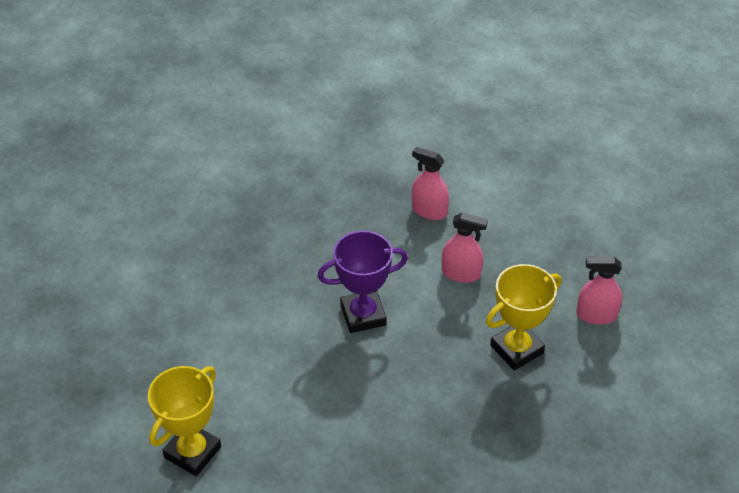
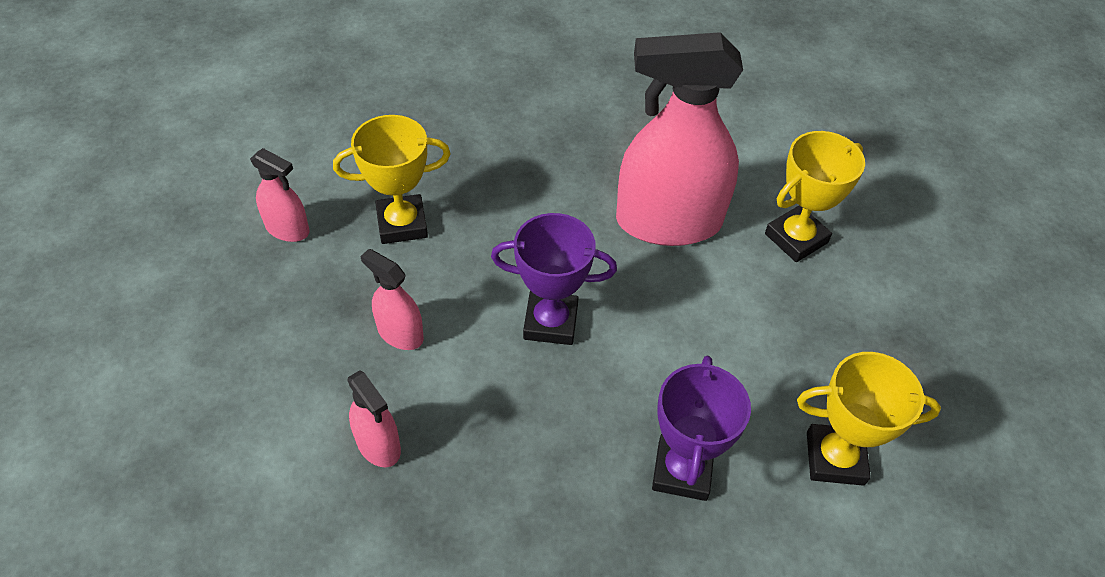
camera: 160 degrees left, 5 degrees up
(140, 294) = (835, 458): none -> yellow trophy
(238, 255) = (682, 471): none -> purple trophy
(306, 428) = (668, 222): none -> pink spray bottle

